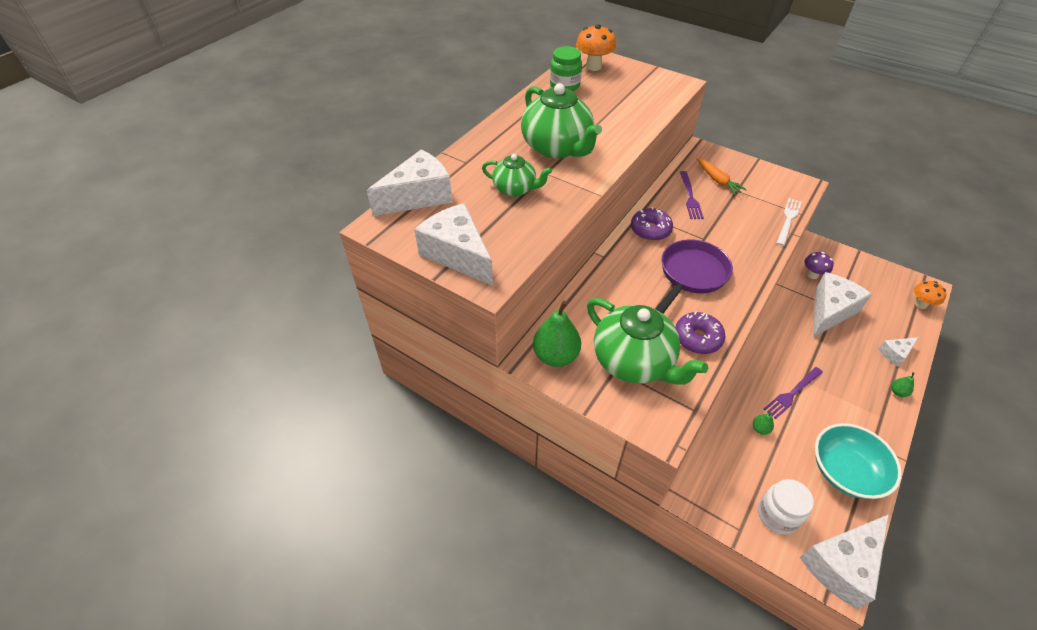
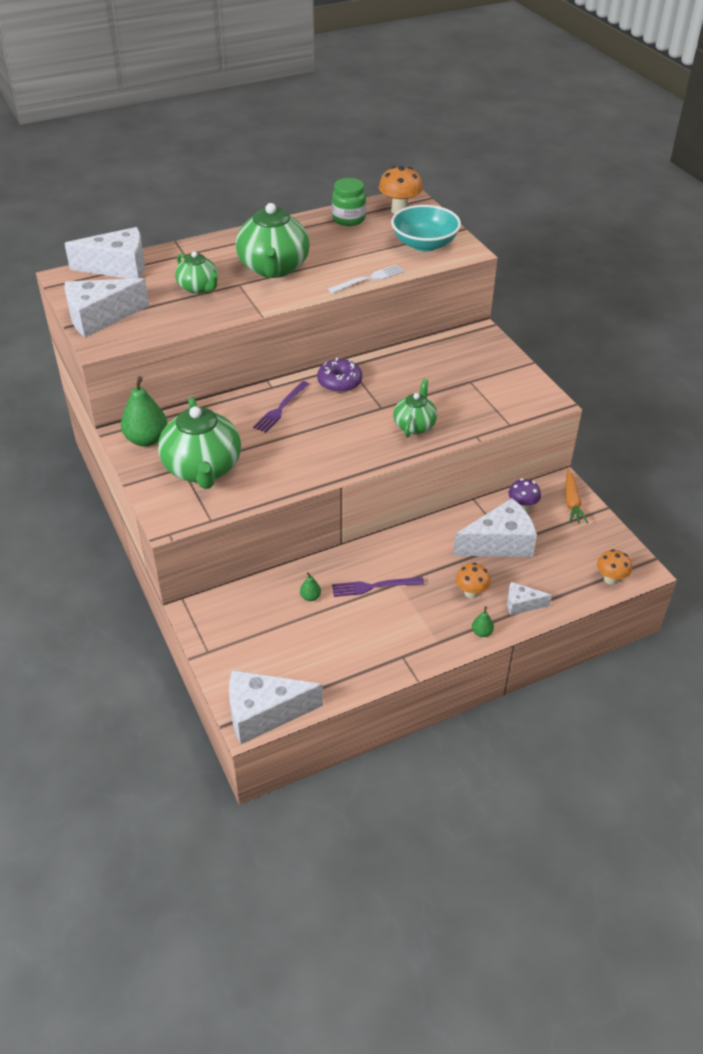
camera: 30 degrees right, 5 degrees down
(458, 254) = (100, 317): white cheese -> white cheese turned 105 degrees counterclockwise
(690, 197) = (413, 370): purple fork -> purple fork (280, 408)
(691, 275) = (331, 430): purple pan -> none
(697, 338) = (276, 476): purple donut -> none
(717, 180) = (461, 366): orange carrot -> orange carrot (572, 502)
(743, 243) = (414, 425): none -> green teapot
(777, 515) = (250, 657): white jar -> none
(788, 220) = (488, 424): white fork -> white fork (369, 279)
(845, 471) = (349, 660): turquoise bowl -> turquoise bowl (424, 244)
(856, 362) = (471, 593): none -> orange mushroom

